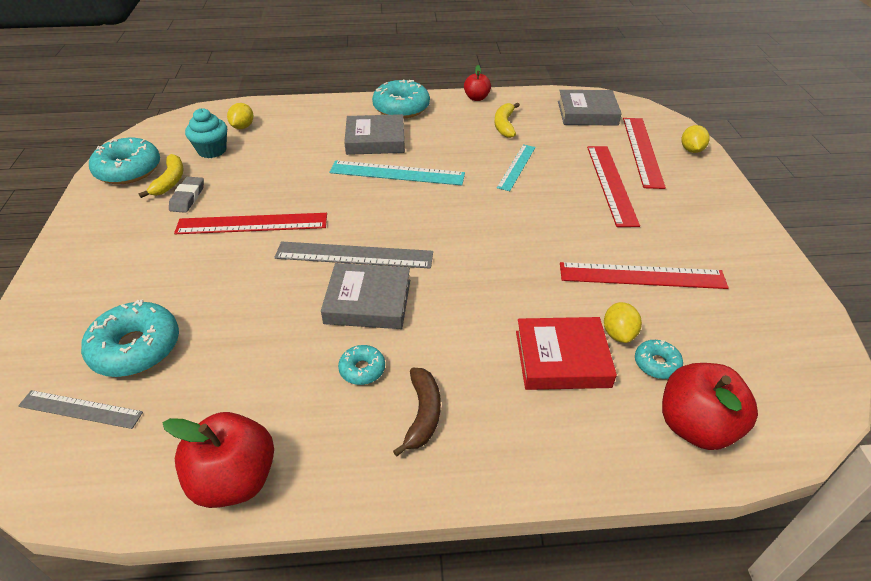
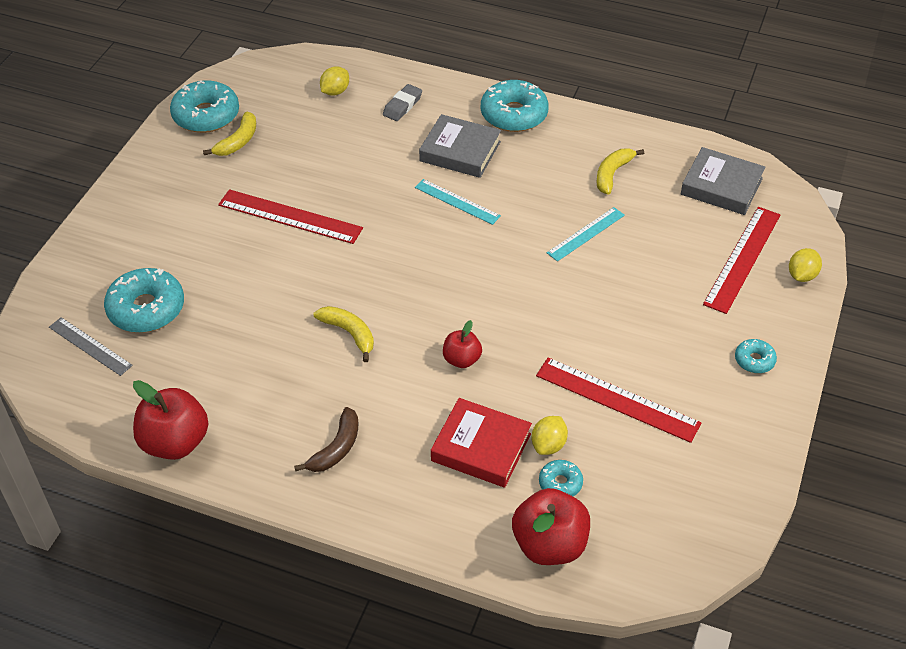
camera: 25 degrees right, 5 degrees up
(187, 197) = (246, 167): grey eraser -> grey eraser (402, 105)
(212, 150) = (292, 114): turquoise cupcake -> none
(354, 255) = (363, 282): grey ruler -> none
(362, 369) = (310, 393): turquoise donut -> turquoise donut (754, 360)
(368, 301) = (349, 333): grey book -> yellow banana
(397, 173) = (457, 202): turquoise ruler -> turquoise ruler, size x0.64
(476, 98) = (608, 125): red apple -> red apple (461, 359)
(611, 184) = (672, 288): red ruler -> none

